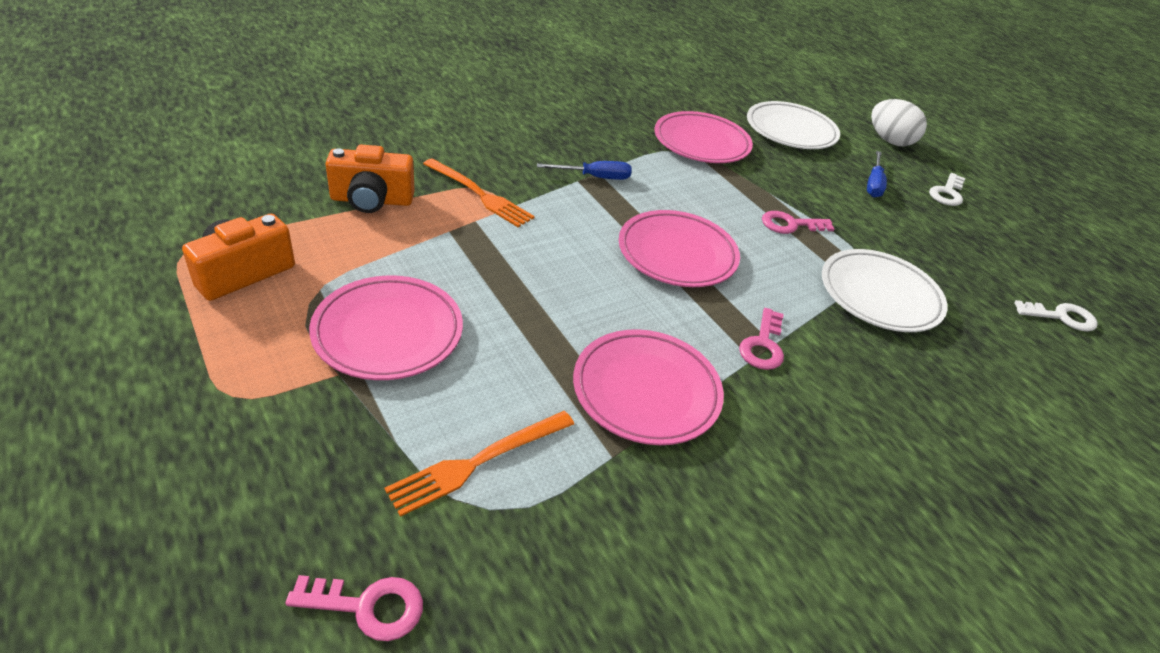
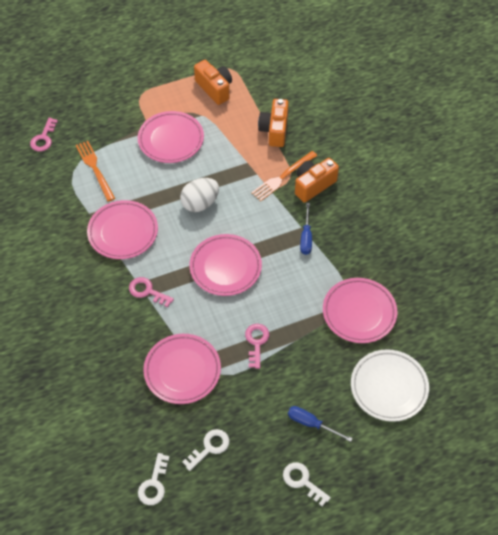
camera: 105 degrees right, 15 degrees up
(494, 167) = (313, 185): none -> orange camera
(879, 296) = (182, 371): white plate -> pink plate
(889, 141) = (384, 470): white egg -> white egg (200, 203)
(969, 266) = (209, 447): none -> white key

